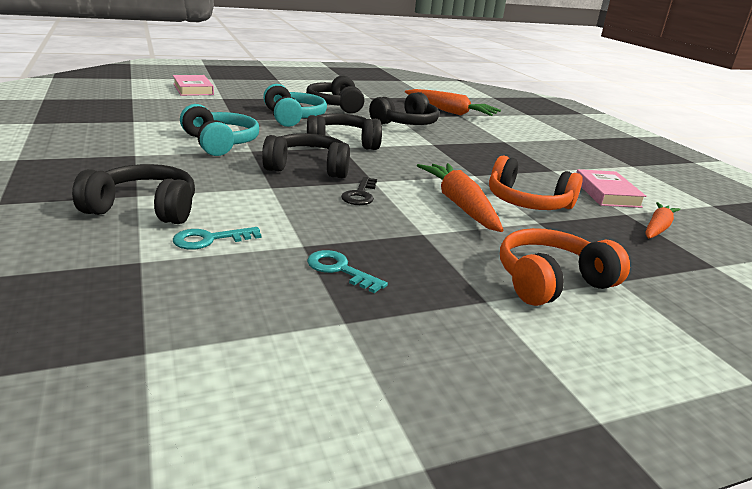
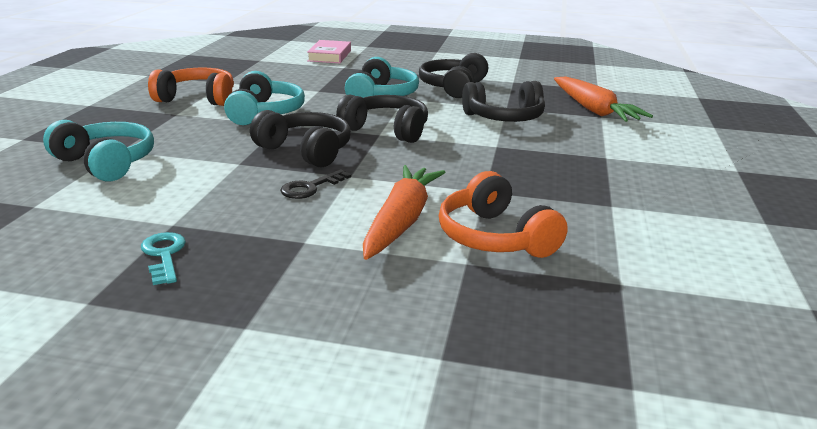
camera: 35 degrees right, 0 degrees up
(144, 209) = (106, 163): black headphones -> turquoise headphones
(210, 239) = (109, 200): turquoise key -> none
(551, 281) = (353, 331): orange headphones -> orange headphones (197, 98)
(606, 193) = (640, 251): pink book -> none
(657, 228) = (636, 314): orange carrot -> none

